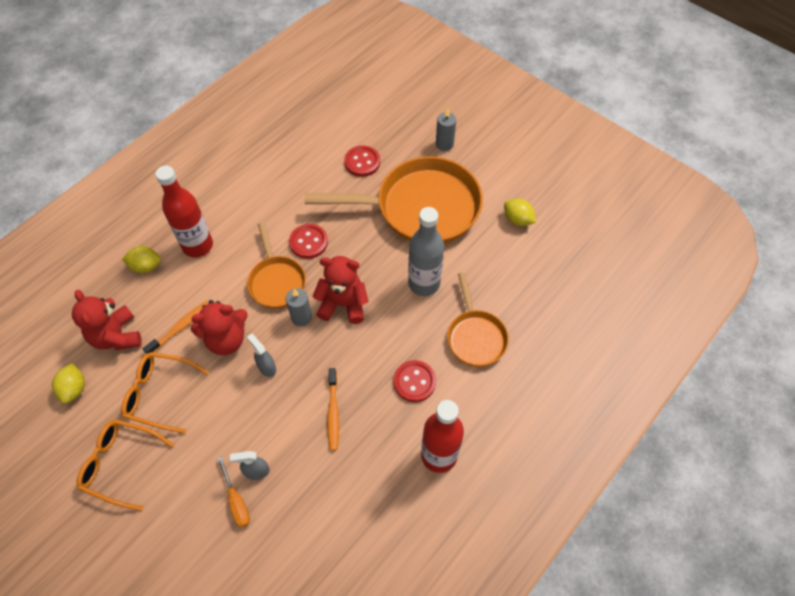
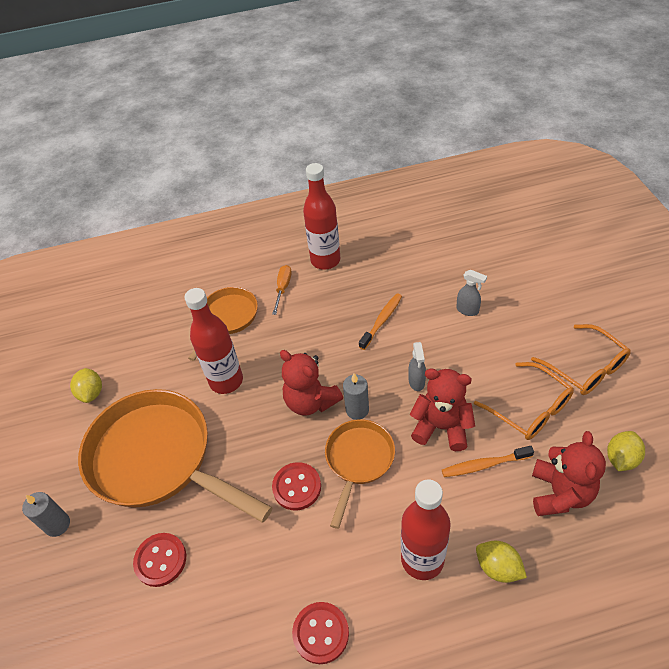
camera: 140 degrees left, 10 degrees down
(236, 501) = (493, 299): orange screwdriver -> orange screwdriver (283, 288)
(414, 382) = (302, 311): red button -> red button (321, 633)
(424, 283) = (226, 381): grey bottle -> red bottle

